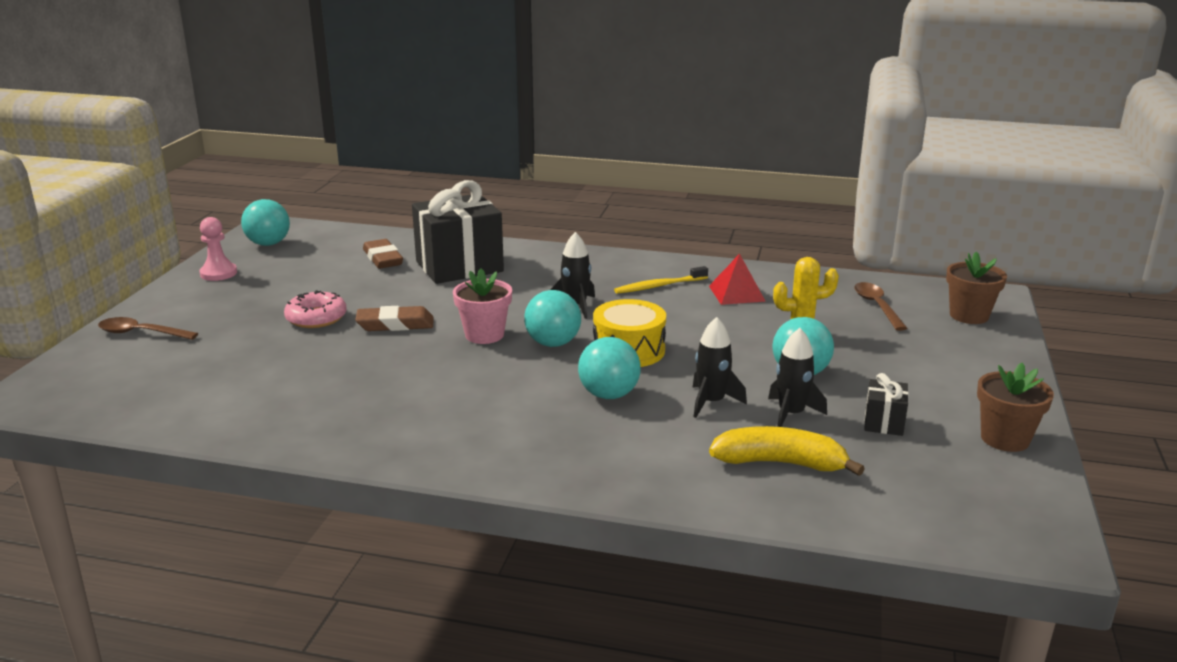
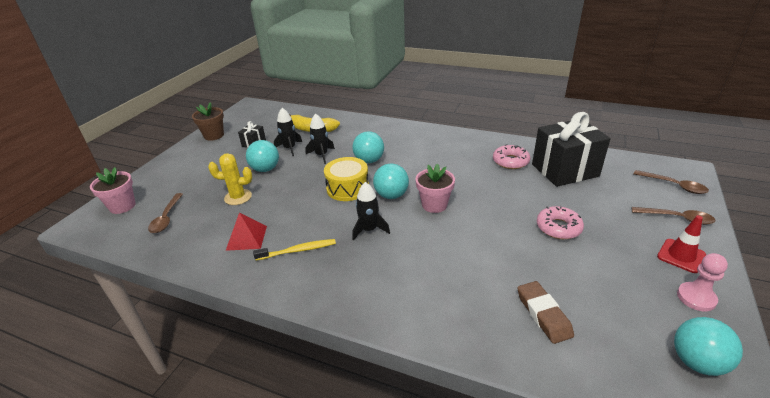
camera: 170 degrees left, 10 degrees up
(82, 373) = (674, 185): none -> brown spoon
(190, 300) = (681, 256): none -> red traffic cone
(331, 403) = (510, 161): none -> pink donut
(395, 324) = (497, 218): brown eraser -> none
(459, 266) = (463, 293): black gift -> black gift (565, 170)
(969, 316) = (122, 206): brown flower pot -> pink flower pot

